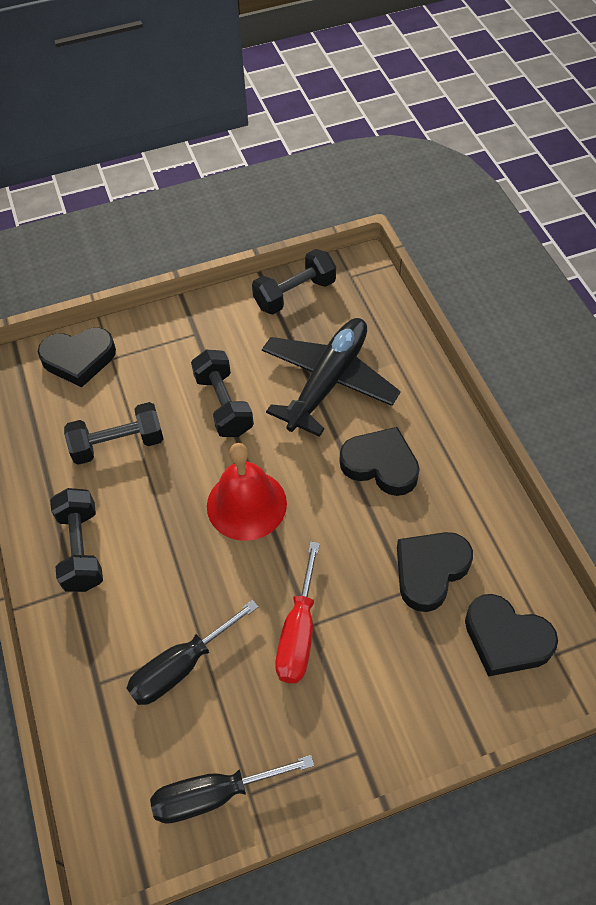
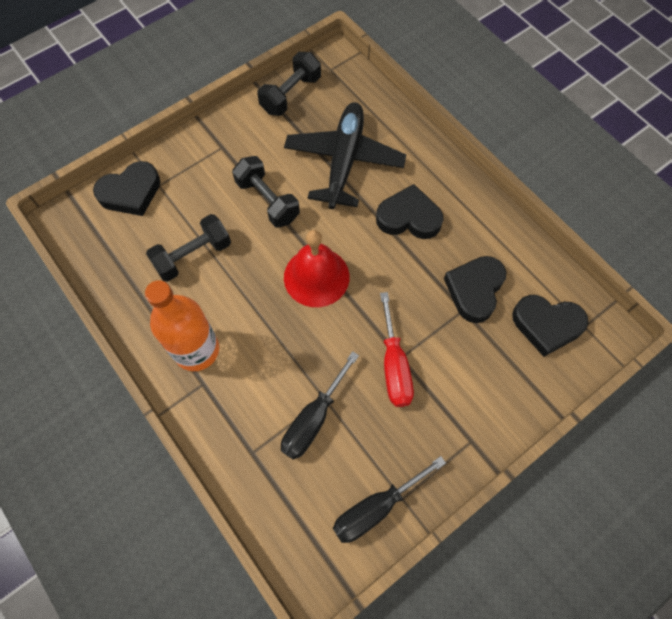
camera: 20 degrees left, 10 degrees up
(81, 549) = (196, 350): black dumbbell -> orange bottle

